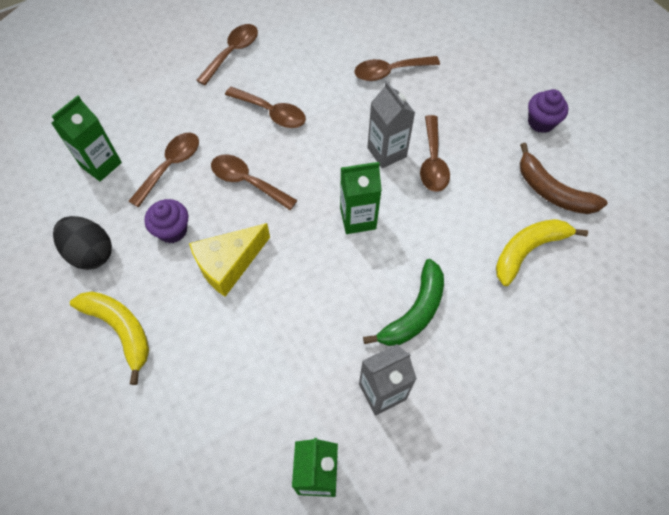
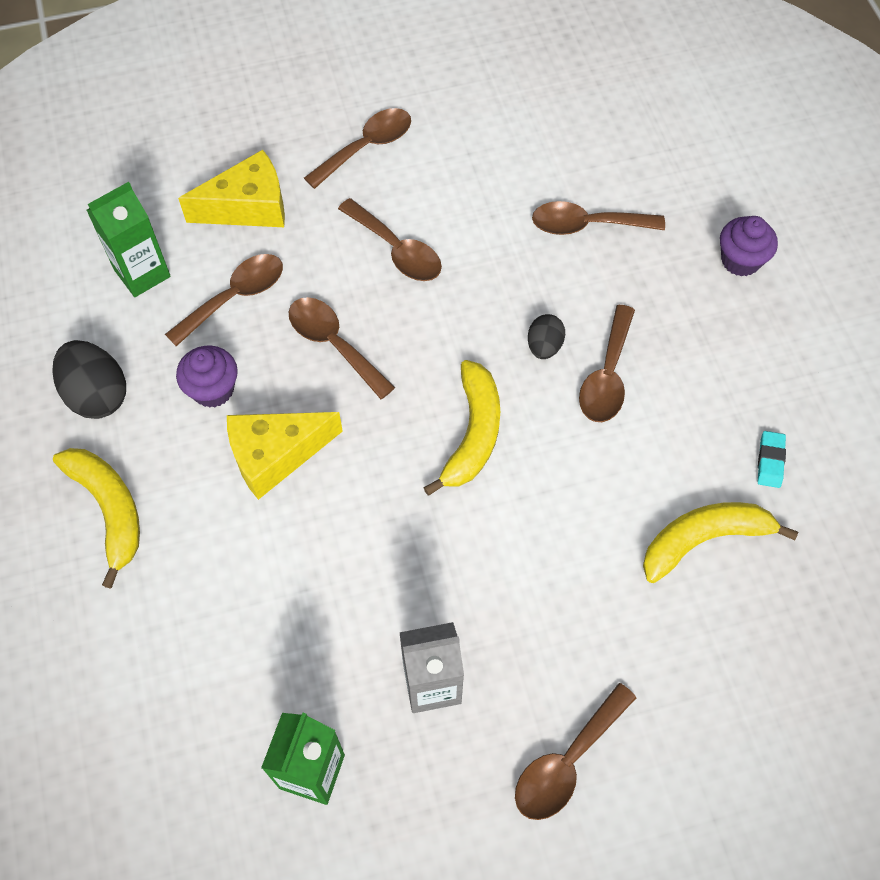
camera: 15 degrees right, 0 degrees up
(163, 106) = (248, 207): none -> yellow cheese
(358, 218) = (473, 434): green carton -> yellow banana
(386, 152) = (544, 346): grey carton -> black egg
(414, 312) = (511, 586): green banana -> none
(489, 420) = (567, 761): none -> brown spoon
(541, 122) = (789, 353): purple cupcake -> purple cupcake (740, 260)
(552, 191) = (770, 461): brown banana -> turquoise eraser

